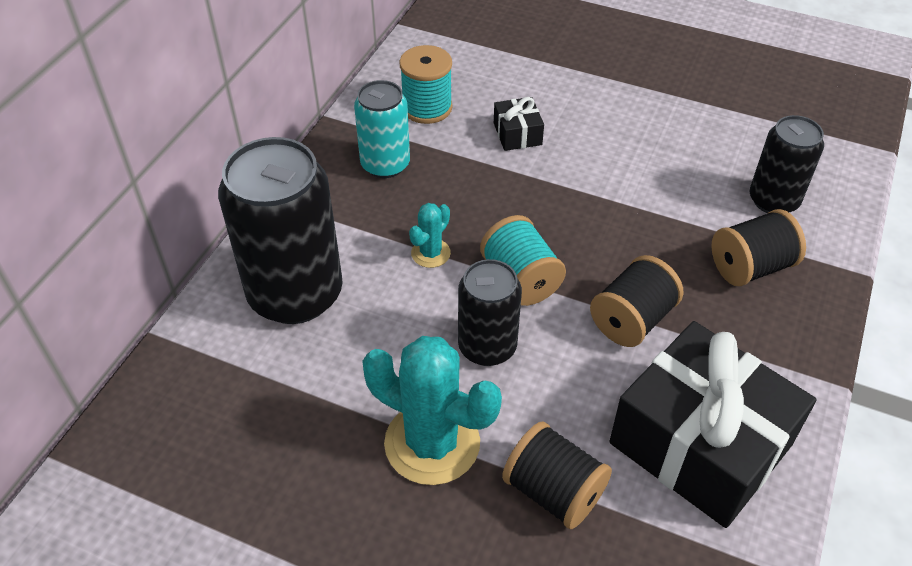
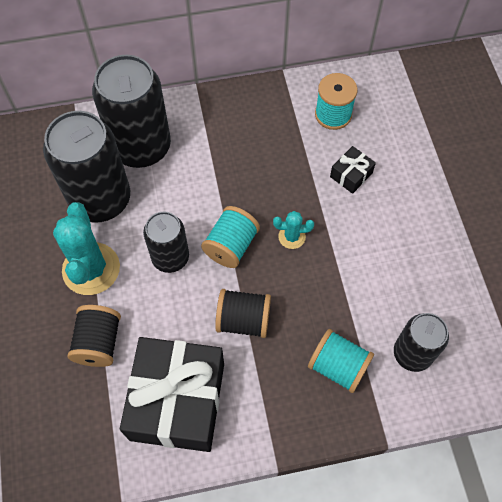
camera: 55 degrees right, 15 degrees up
(332, 378) = (100, 199): none -> black can
(385, 164) = (267, 125): turquoise can -> none
(430, 253) = (216, 190): turquoise cactus -> turquoise cactus (292, 237)
(750, 267) = (338, 366): black spool -> turquoise spool

